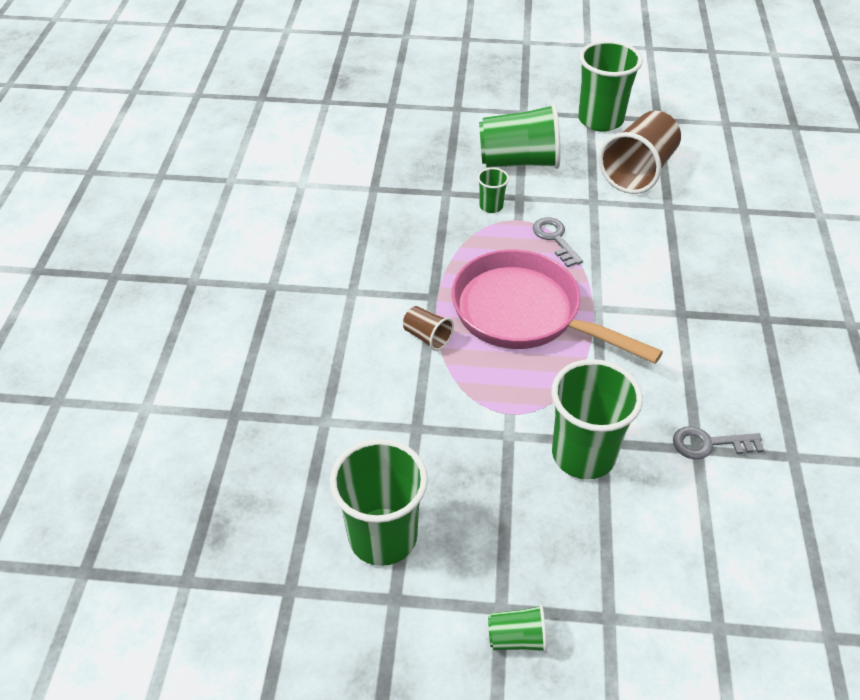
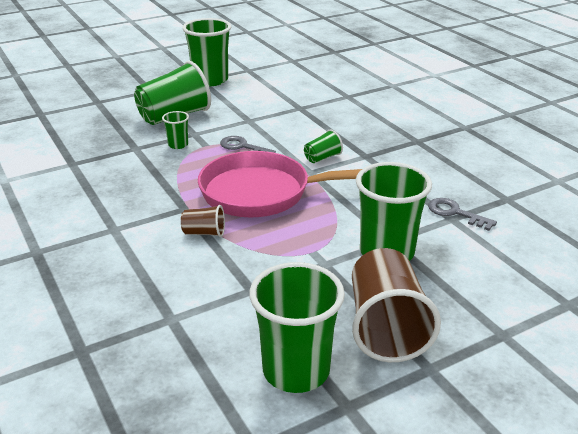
camera: 35 degrees left, 15 degrees down
(517, 638) = (460, 380): green cup -> green cup (322, 158)
(638, 171) = (262, 97): brown cup -> brown cup (386, 327)
(709, 444) = (455, 213): grey key -> grey key turned 75 degrees clockwise

